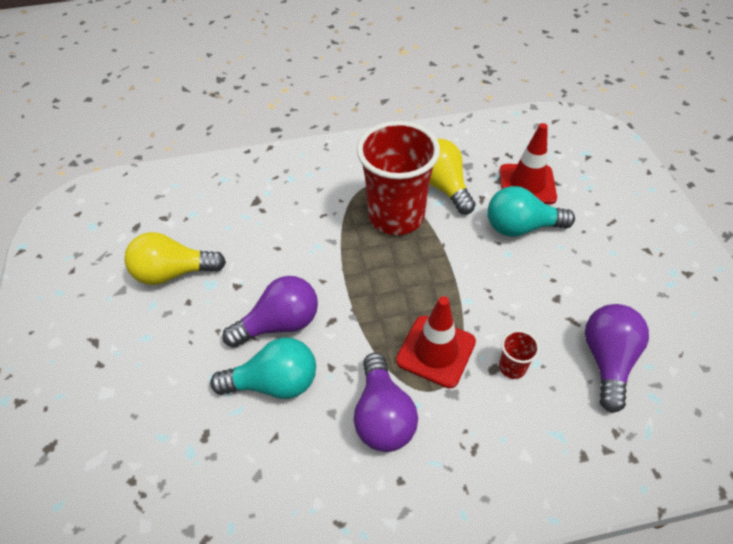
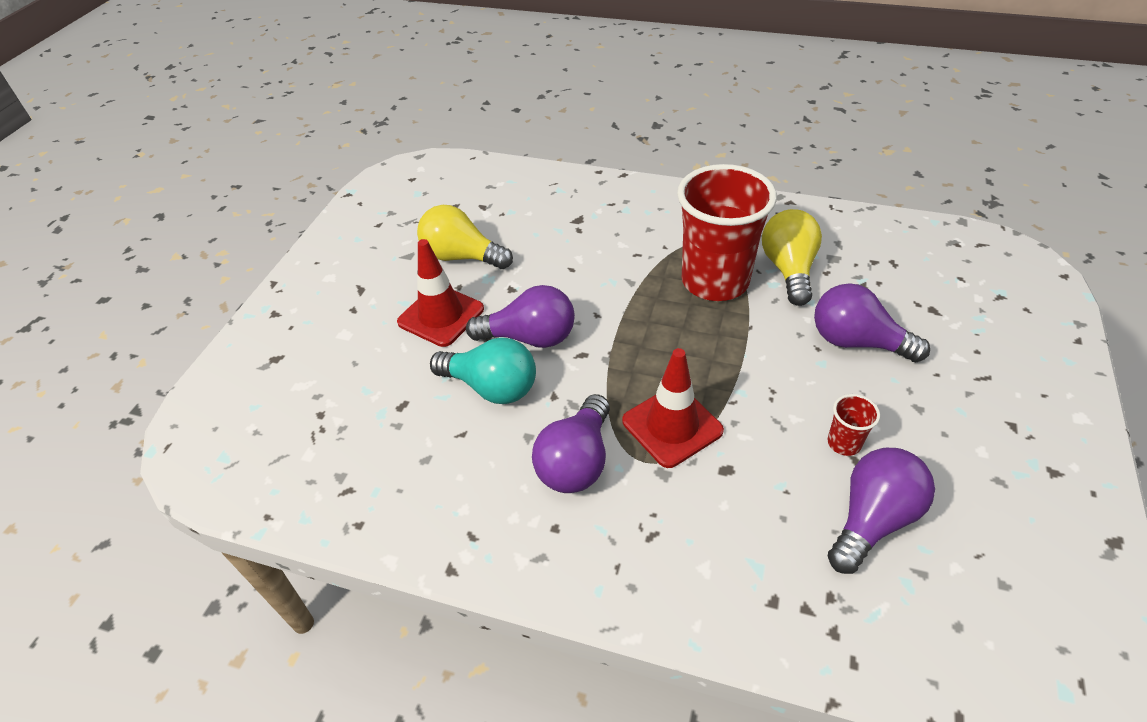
camera: 30 degrees right, 5 degrees down
(512, 367) = (748, 477): red cup -> red cup (844, 443)
(521, 227) = (856, 342): turquoise light bulb -> purple light bulb
(527, 184) = (895, 300): red traffic cone -> red traffic cone (441, 316)

